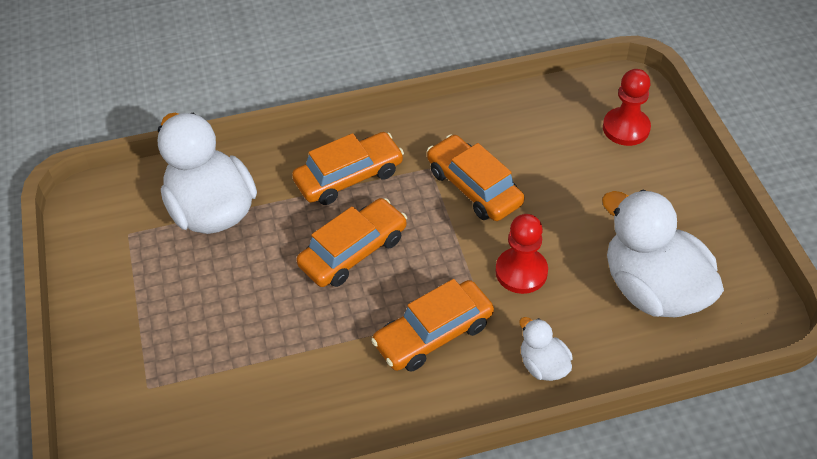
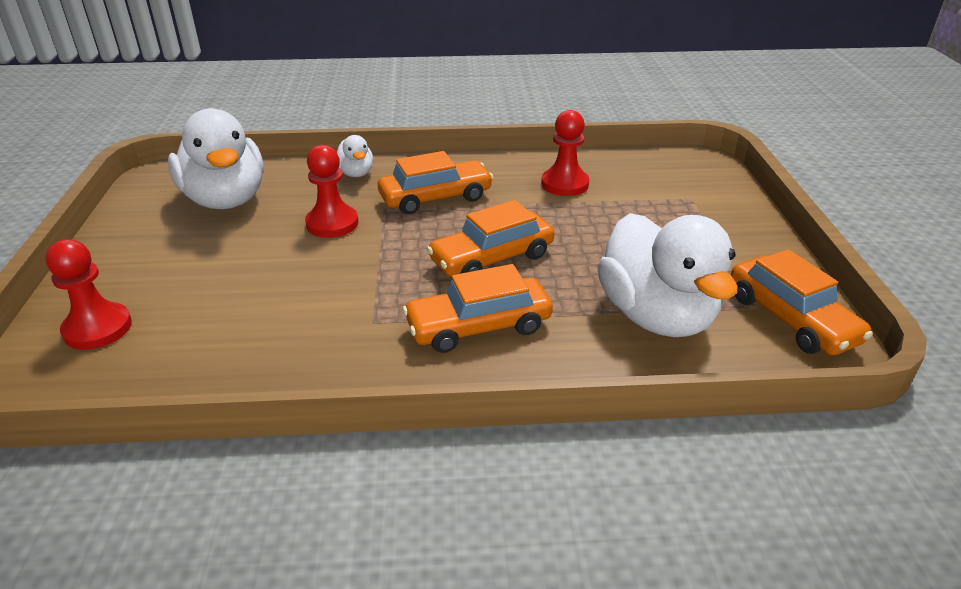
camera: 170 degrees left, 15 degrees down
(292, 388) = (564, 184): none -> red pawn
(474, 187) = (332, 294): orange car -> orange car (791, 318)

